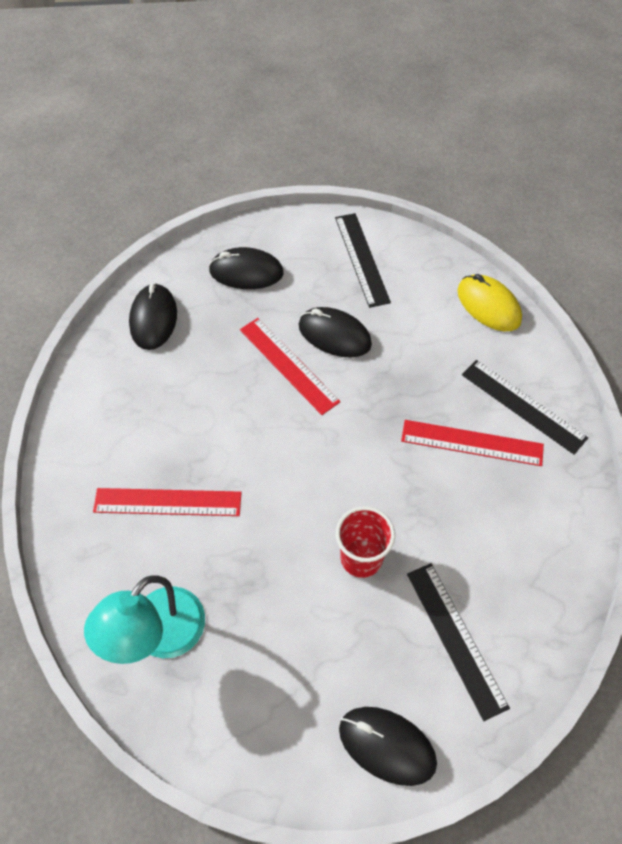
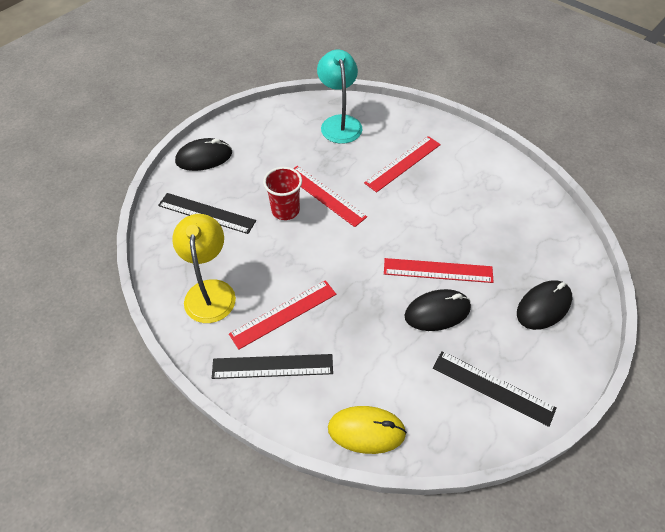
camera: 135 degrees right, 5 degrees down
(153, 319) = (542, 232): black mouse -> none
(299, 539) = (324, 195): none -> red ruler
(527, 527) = (210, 291): none -> yellow lamp

